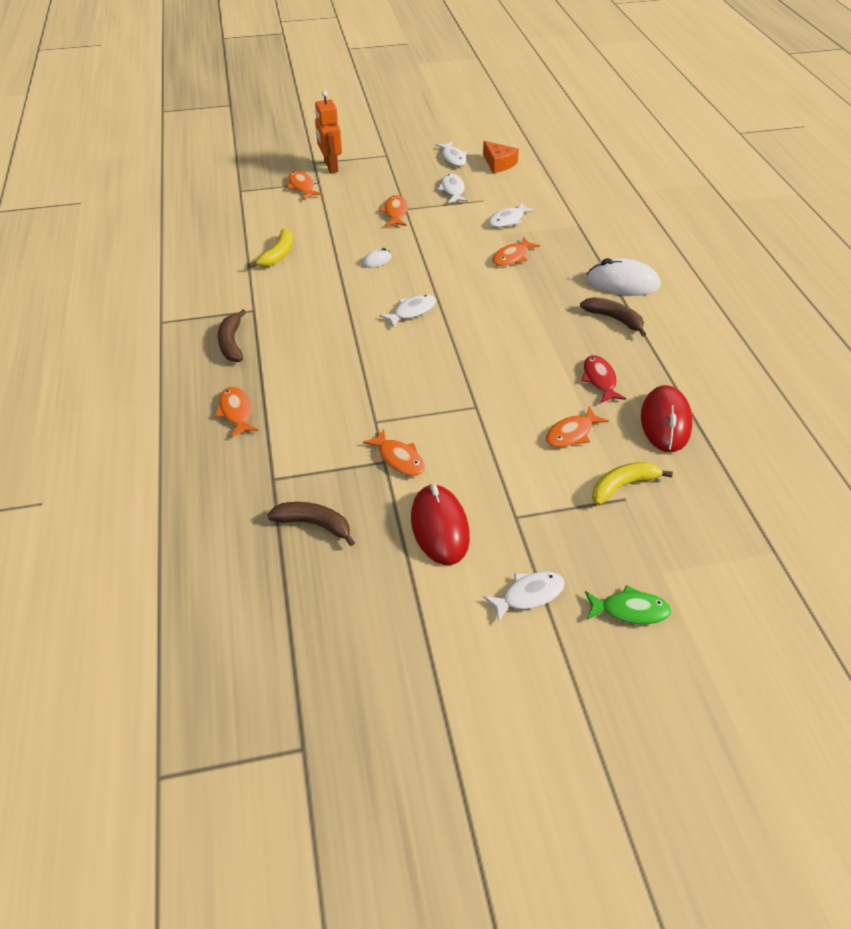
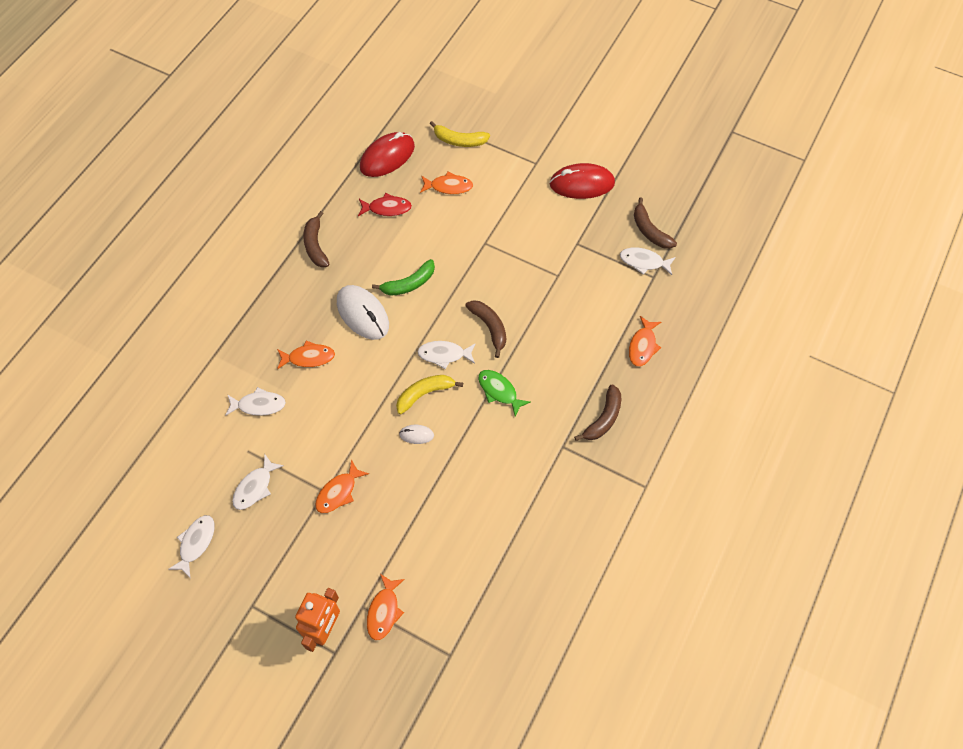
camera: 140 degrees left, 15 degrees up
(278, 255) = (491, 507): yellow banana -> yellow banana (424, 394)
(395, 348) = (489, 327): none -> brown banana
(399, 458) = (566, 239): orange fish -> none
(439, 527) = (582, 184): red mouse -> red mouse turned 60 degrees clockwise
(498, 164) = (167, 497): orange cheese -> none
(501, 338) = (409, 284): none -> green banana
(528, 595) = (570, 124): white fish -> white fish (644, 262)
(599, 380) = (387, 208): red fish -> red fish turned 120 degrees counterclockwise
(622, 283) = (266, 271): white mouse -> white mouse (363, 314)
(630, 610) = (530, 88): green fish -> green fish (499, 391)

